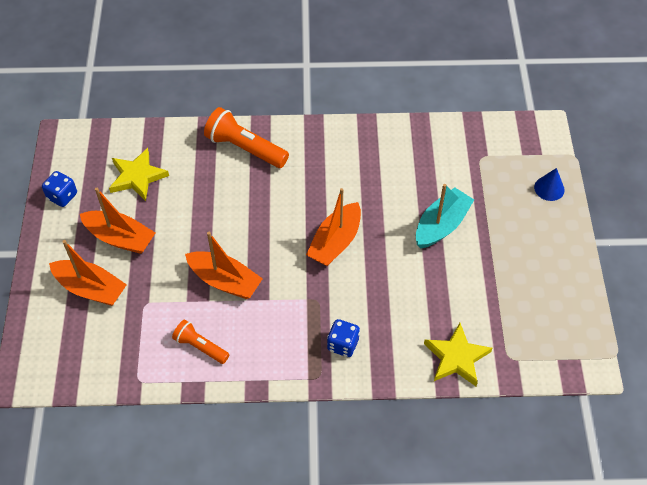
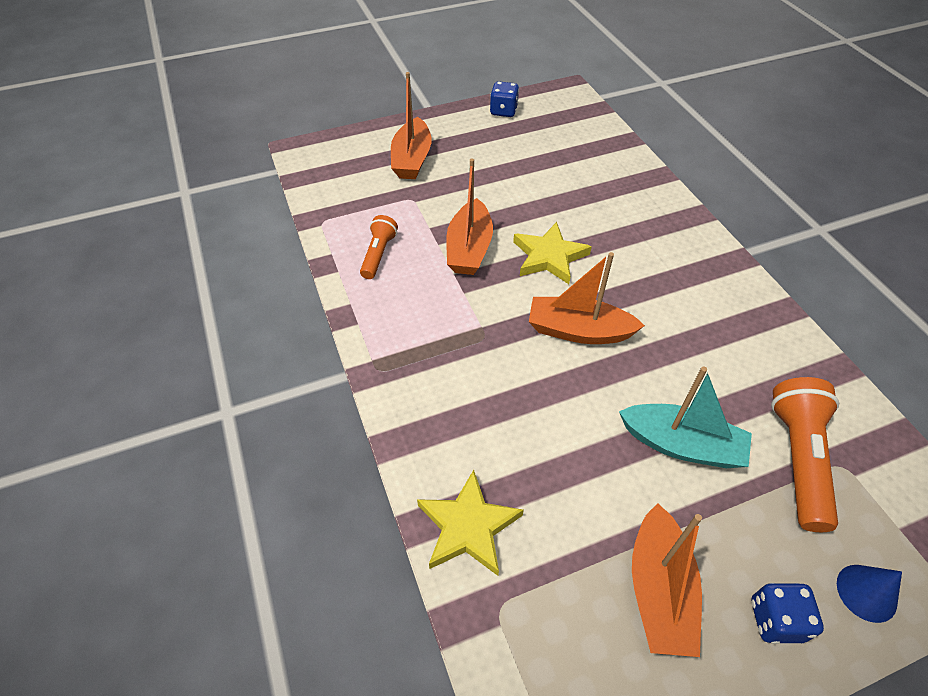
camera: 70 degrees right, 5 degrees down
(120, 238) = (479, 159): orange boat -> orange boat (659, 590)
(137, 177) = (558, 148): yellow star -> yellow star (549, 256)
(244, 148) = (654, 212): orange flashlight -> orange flashlight (798, 458)
(343, 344) = (433, 381): blue dice -> blue dice (776, 620)

